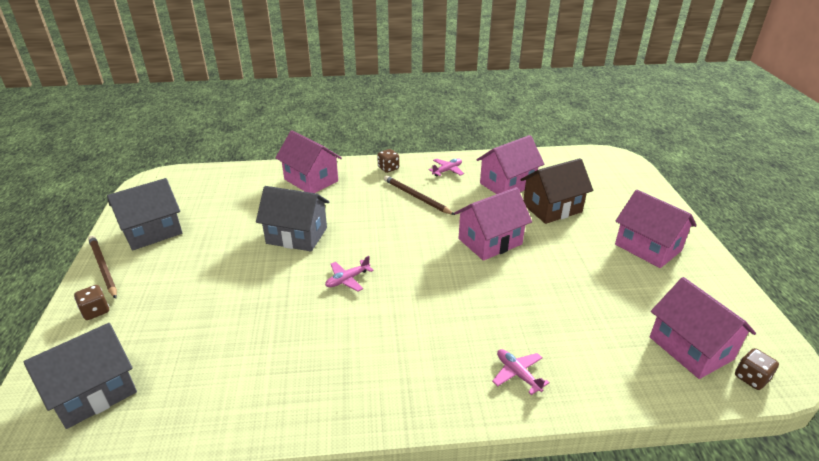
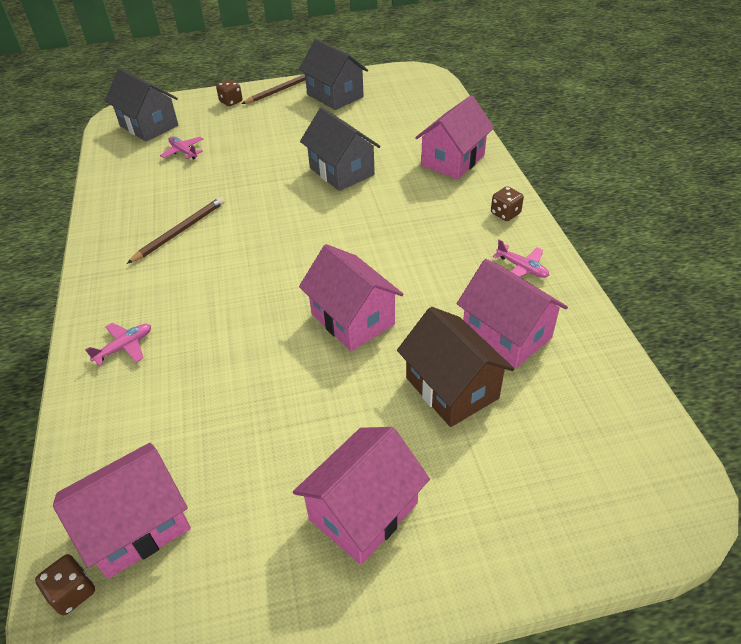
camera: 85 degrees right, 10 degrees up
(297, 235) = (342, 171): grey house -> grey house turned 45 degrees counterclockwise
(347, 279) = (272, 215): pink plane -> pink plane (183, 152)
(416, 197) = (441, 245): brown pencil -> brown pencil (180, 231)

